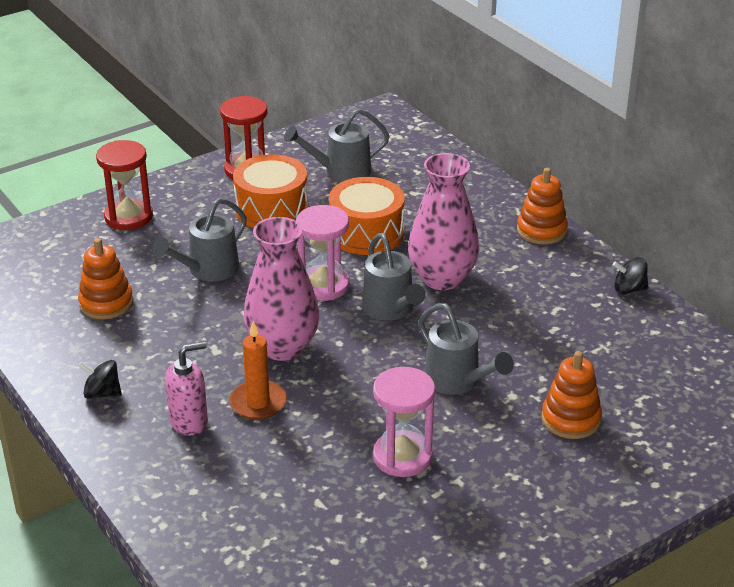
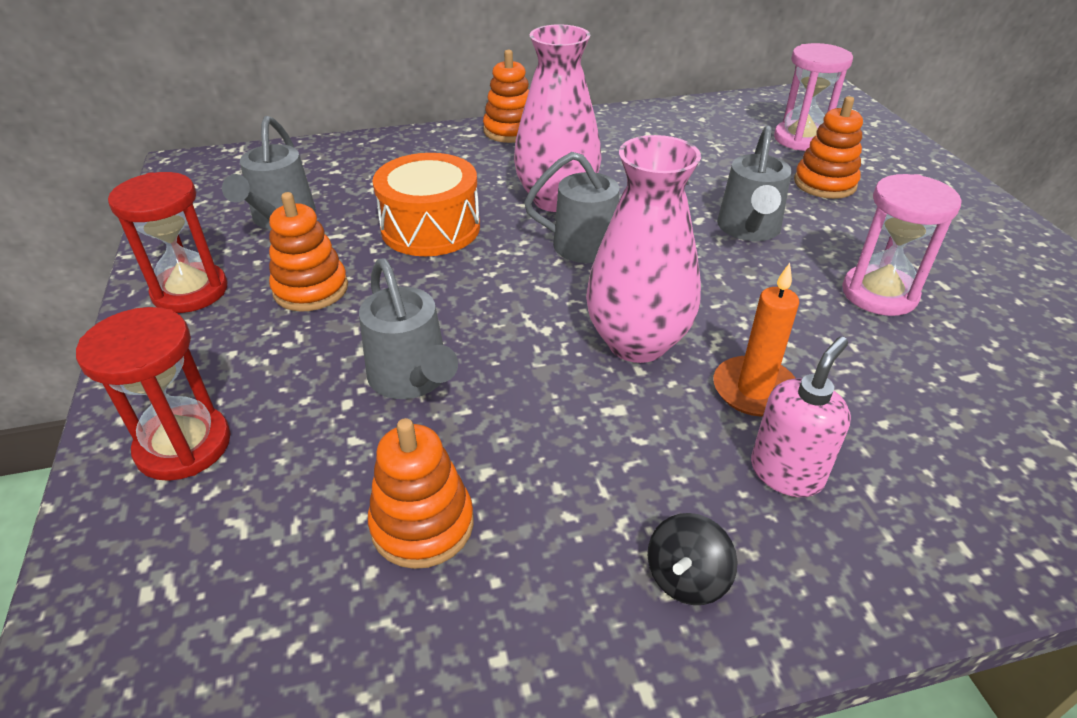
camera: 70 degrees left, 5 degrees up
(189, 422) = (786, 472): pink soap dispenser -> pink soap dispenser turned 45 degrees clockwise
(271, 209) = (311, 289): orange drum -> orange stacking toy
(324, 285) = (519, 281): pink hourglass -> pink hourglass (801, 139)
(458, 381) = (749, 230): grey watering can -> grey watering can turned 120 degrees clockwise
(629, 289) = (633, 114): black spinning top -> none

